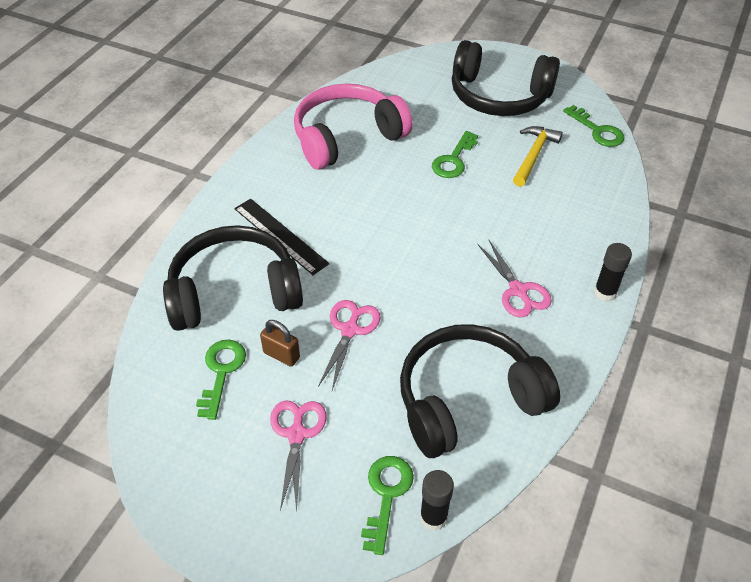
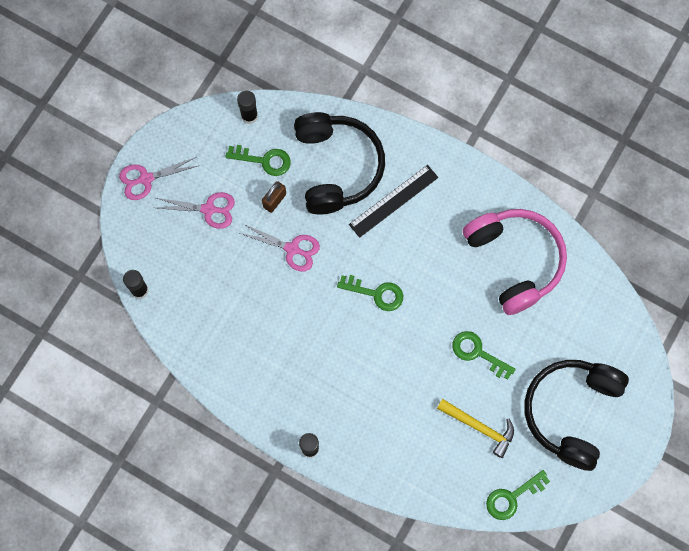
camera: 95 degrees right, 25 degrees up
(151, 396) = (249, 116): none -> black glue stick
(386, 495) = (158, 263): green key -> green key (376, 293)
(468, 400) = (222, 325): black headphones -> none
(518, 290) = (318, 380): pink scissors -> pink scissors (146, 179)

